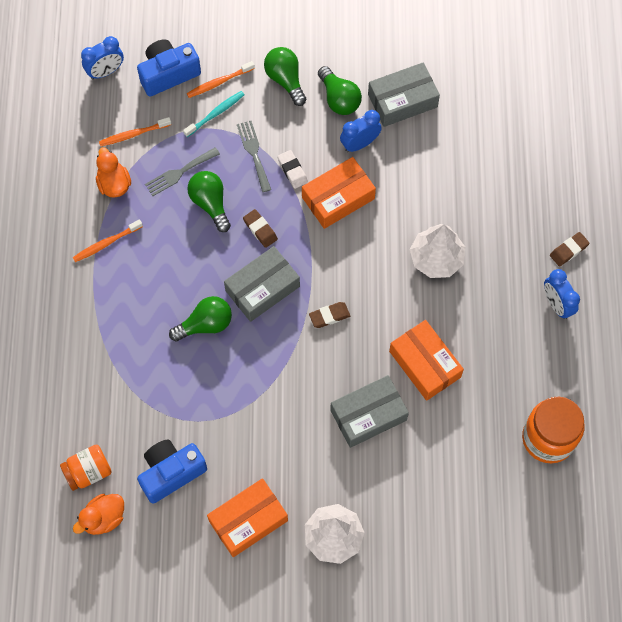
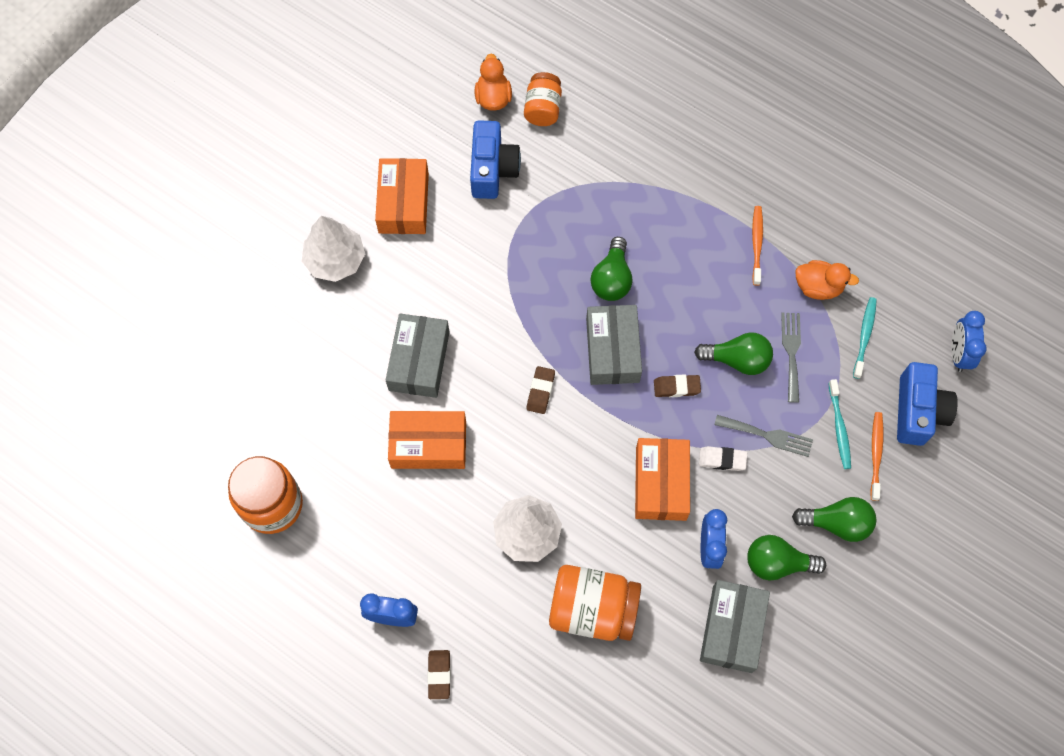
camera: 125 degrees right, 0 degrees up
(134, 134) = (864, 337): orange toothbrush -> turquoise toothbrush
(454, 187) = (592, 609): none -> orange jar

